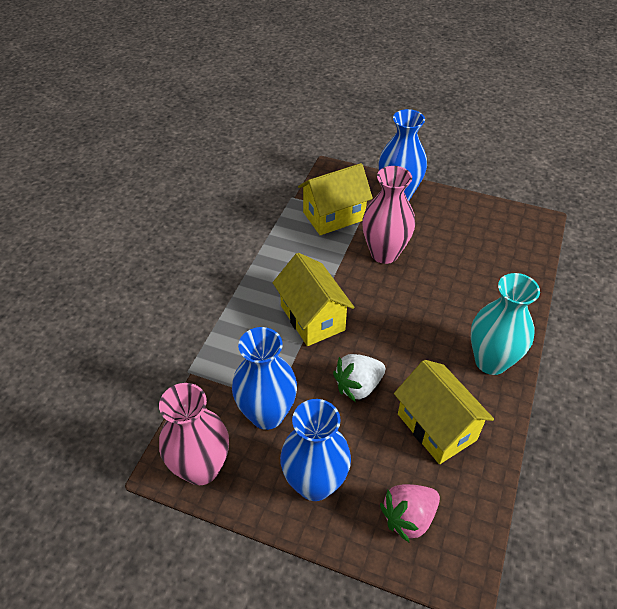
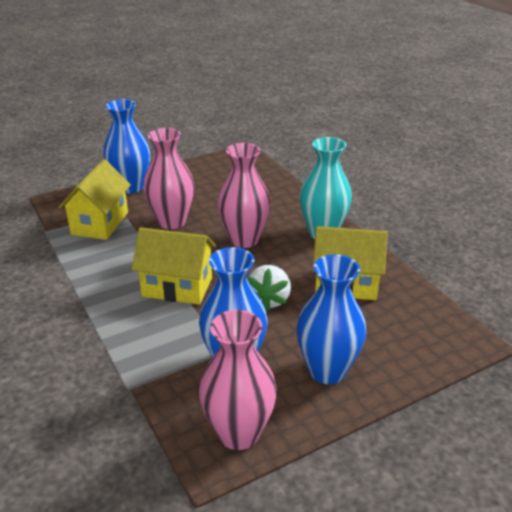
camera: 50 degrees left, 15 degrees down
(408, 517) = (403, 338): pink strawberry -> none
(415, 314) = (244, 240): none -> pink vase

